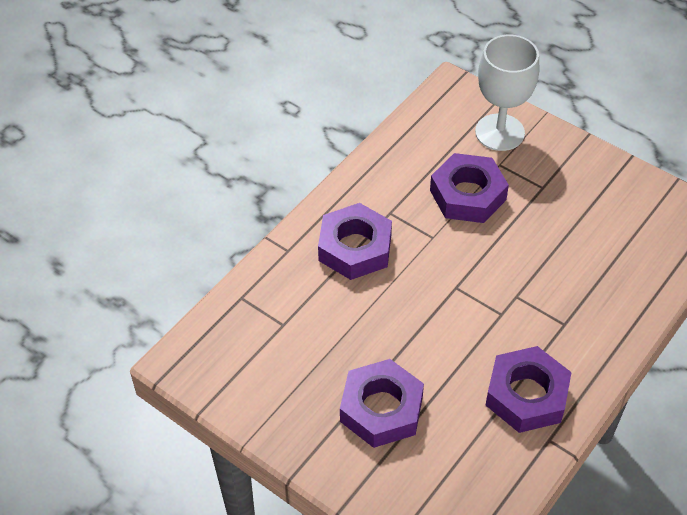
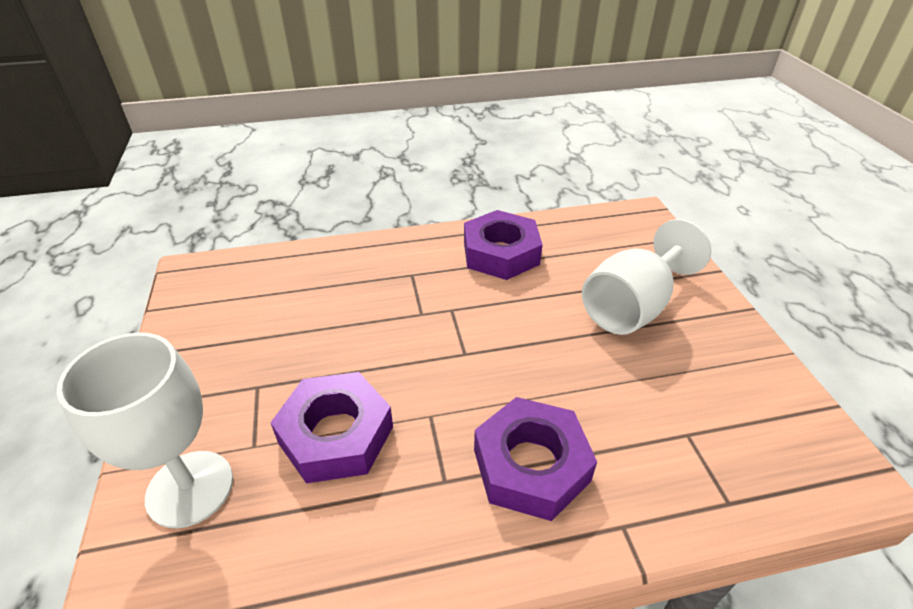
camera: 140 degrees left, 10 degrees down
(381, 409) = (632, 307): purple nut -> white goblet

